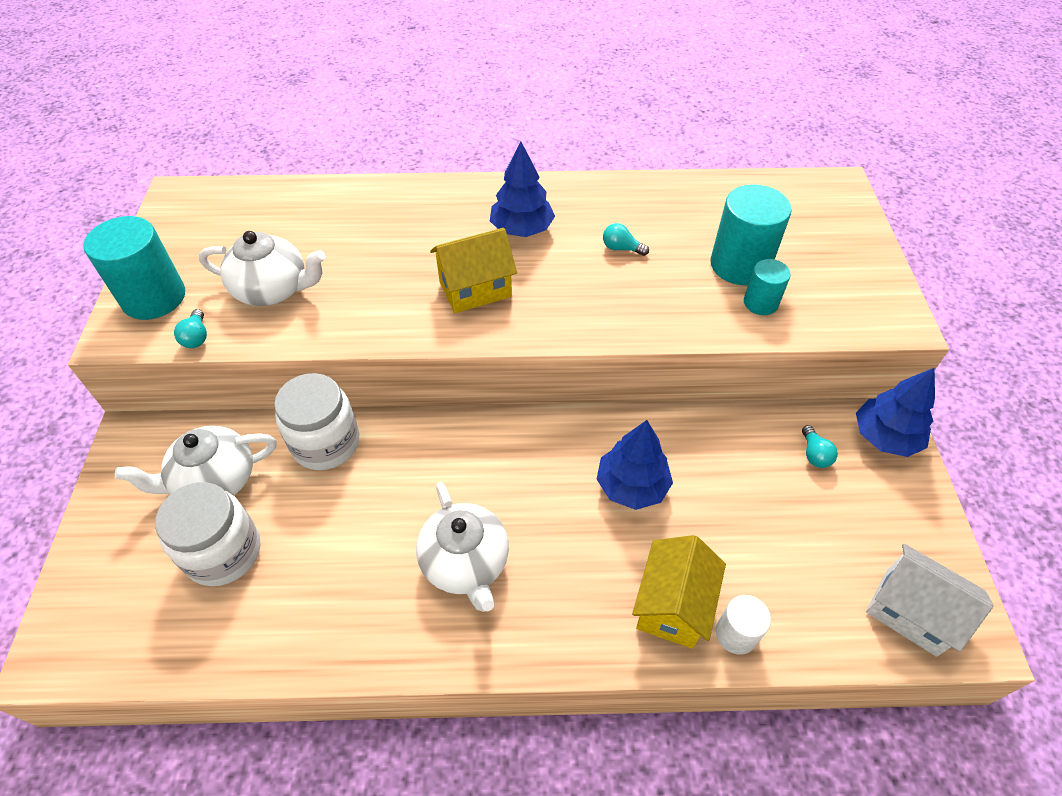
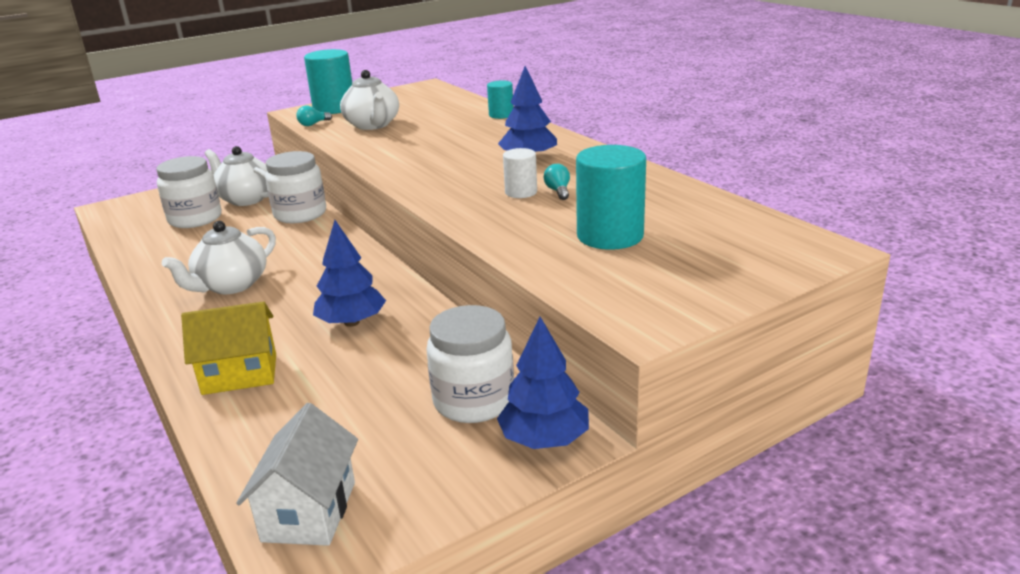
camera: 60 degrees right, 25 degrees down
(475, 289) = (442, 165): yellow house -> none
(736, 634) = (227, 412): white cylinder -> white cylinder (521, 192)
(760, 303) = (569, 256): turquoise cylinder -> turquoise cylinder (501, 115)
(814, 454) = (474, 401): turquoise light bulb -> white jar

